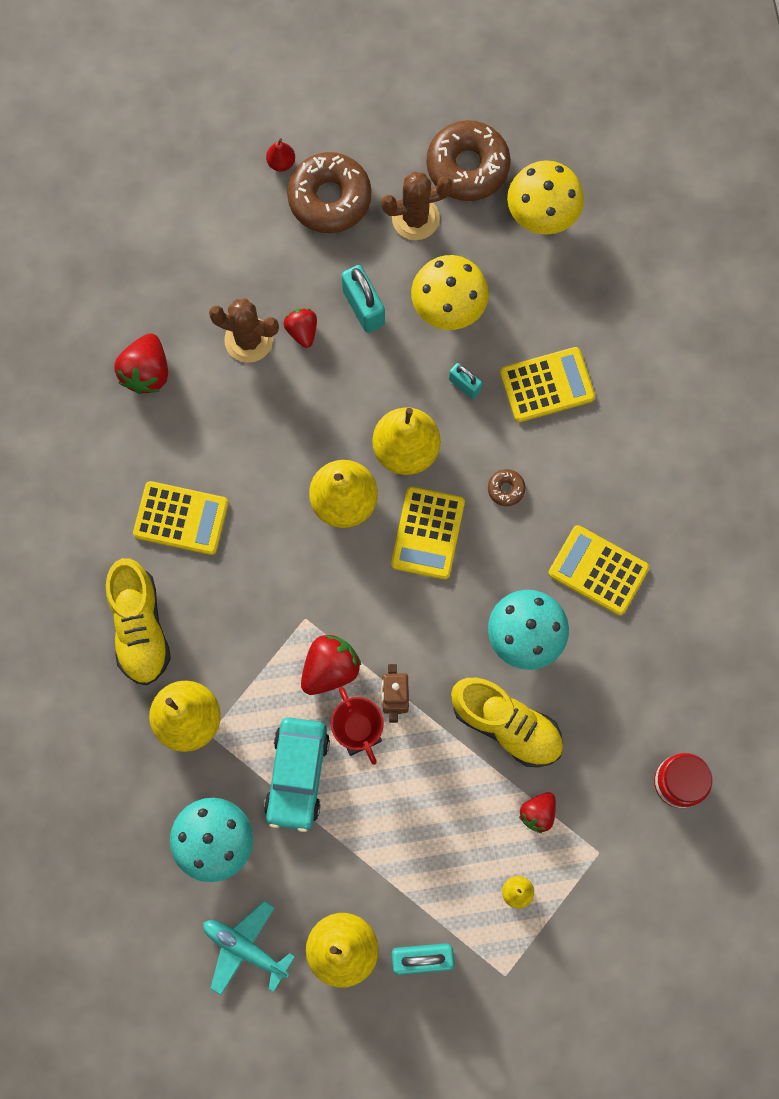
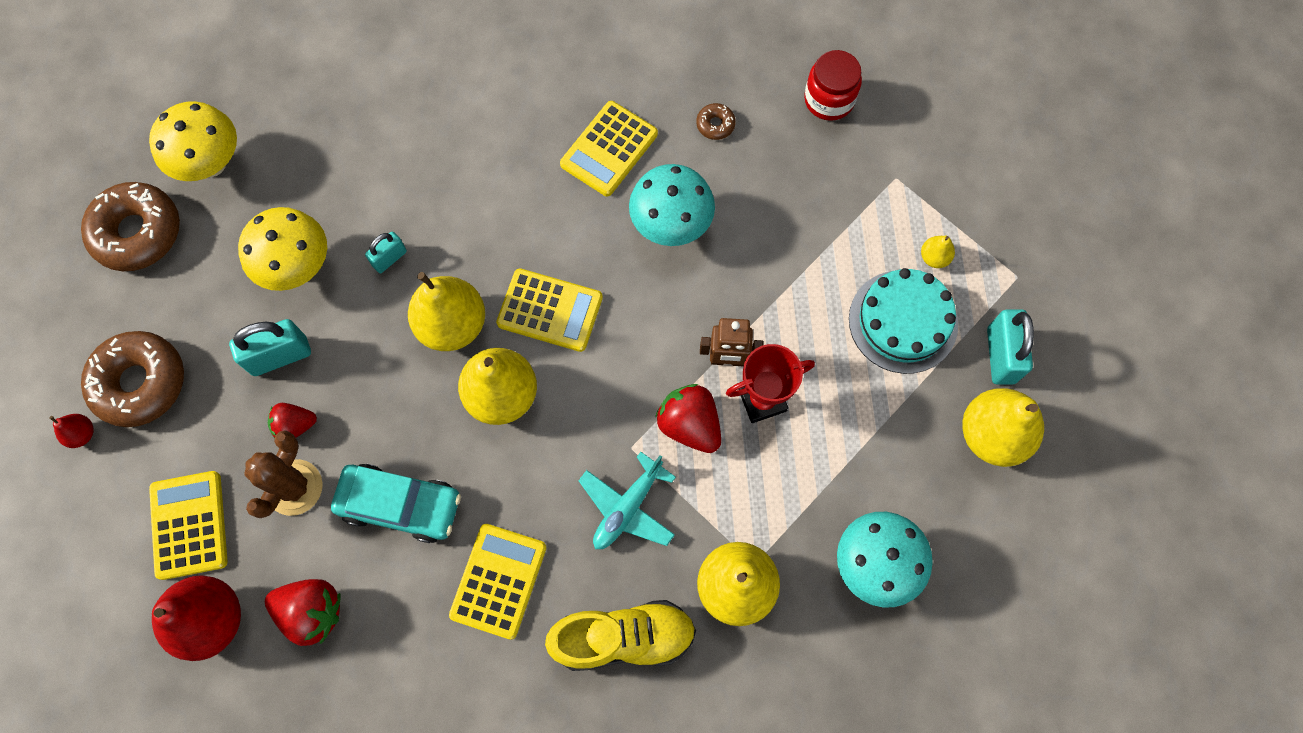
camera: 85 degrees left, 5 degrees down
(135, 295) = (211, 620): none -> red pear
(245, 948) = (992, 539): turquoise plane -> turquoise plane (628, 507)
(297, 775) = (805, 469): turquoise car -> turquoise car (400, 505)
(415, 218) = (186, 292): brown cactus -> none
(448, 862) = (903, 321): none -> turquoise cake
(506, 489) = (511, 228): brown donut -> brown donut (715, 124)
(506, 725) = (762, 251): yellow shoe -> none
(537, 813) = (855, 230): red strawberry -> none
(547, 385) = (403, 177): yellow calculator -> yellow calculator (189, 525)

